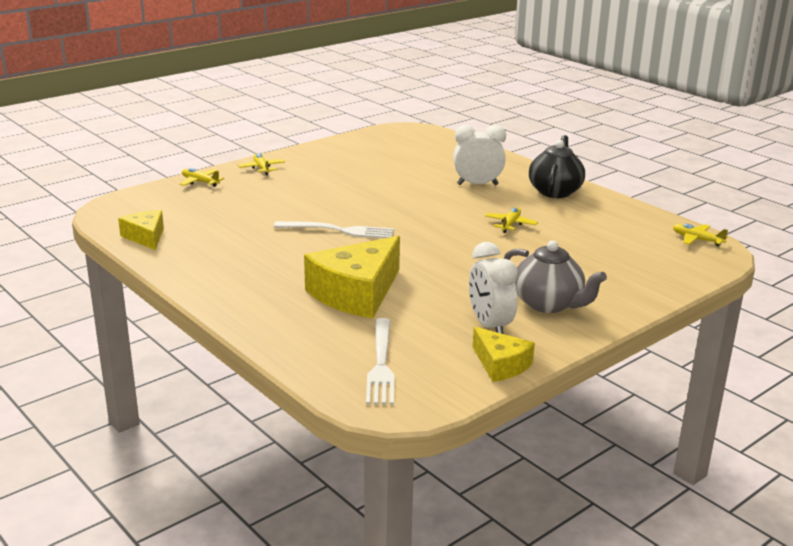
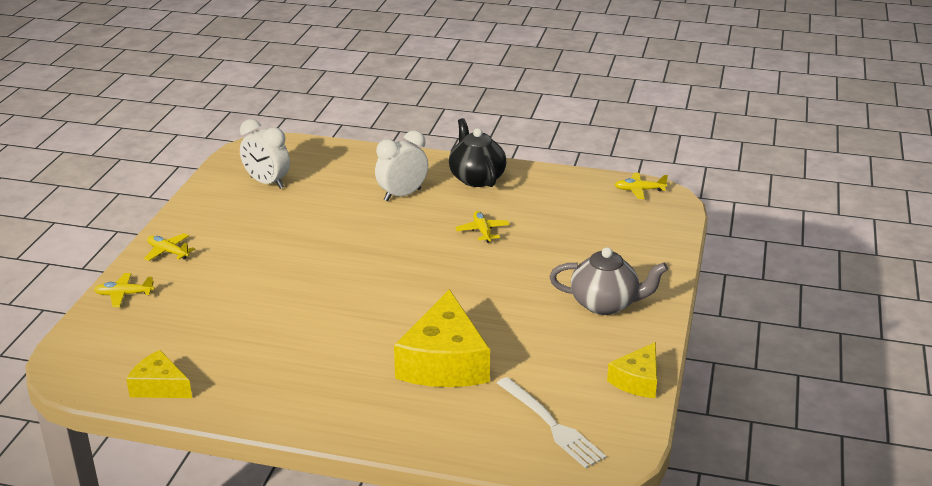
camera: 35 degrees left, 5 degrees up
(339, 230) = (342, 299): white fork -> none
(490, 326) = (587, 346): white clock -> white clock (267, 183)
(500, 364) = (637, 380): yellow cheese -> yellow cheese turned 105 degrees clockwise

